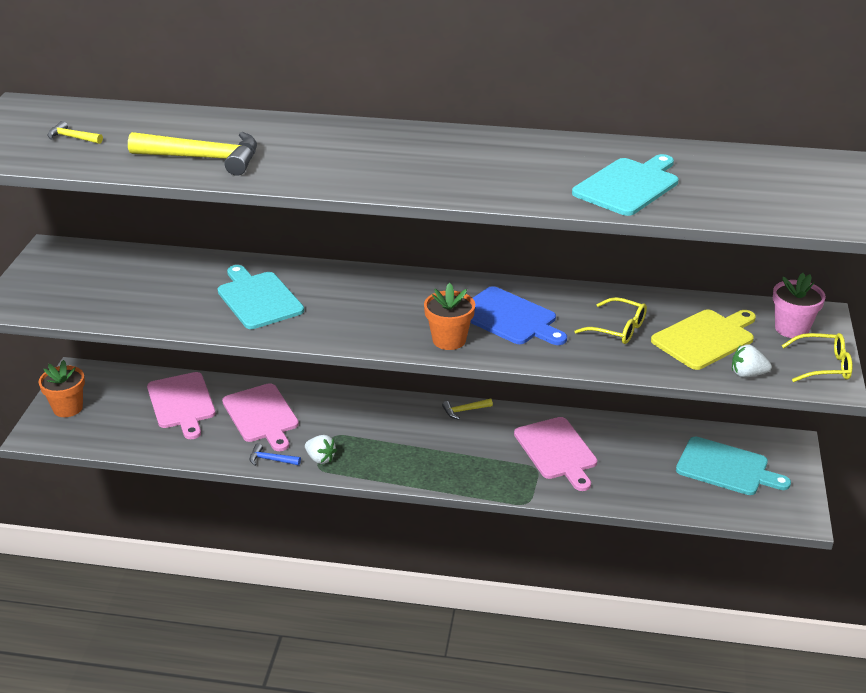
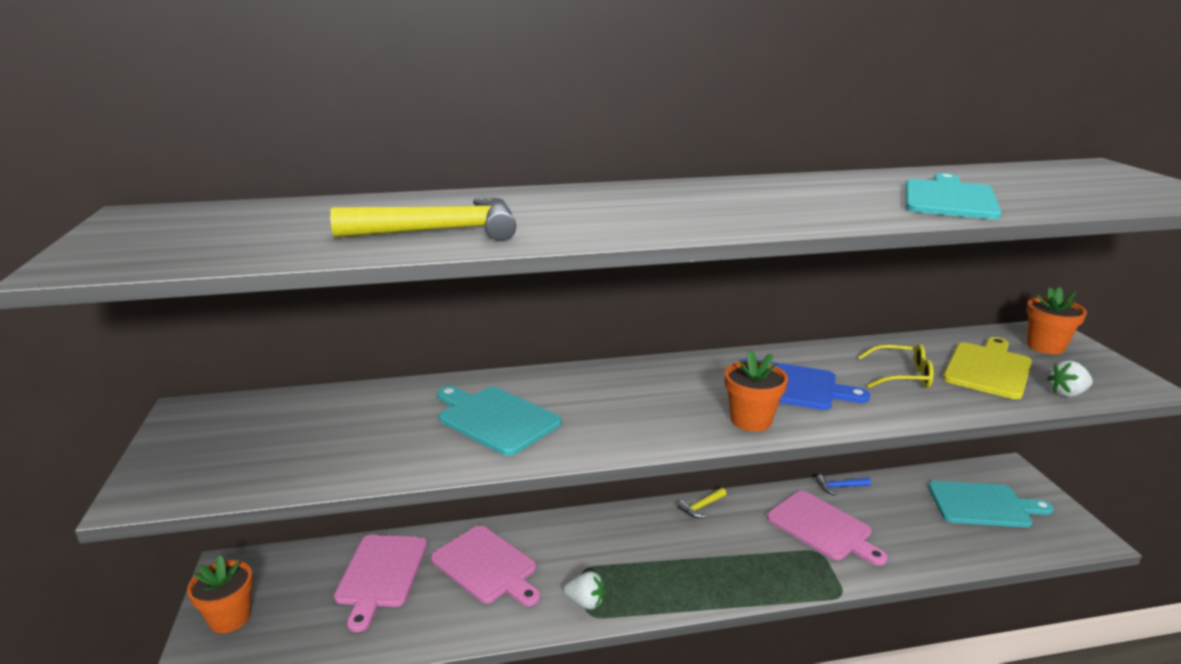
camera: 20 degrees left, 10 degrees down
(72, 138) = (232, 233): yellow hammer -> none
(182, 403) = (381, 574): pink cutting board -> pink cutting board turned 45 degrees clockwise
(271, 460) = (528, 620): blue hammer -> blue hammer (839, 487)
(791, 329) = (1045, 346): pink flower pot -> orange flower pot
(823, 366) = (1115, 372): yellow glasses -> none

